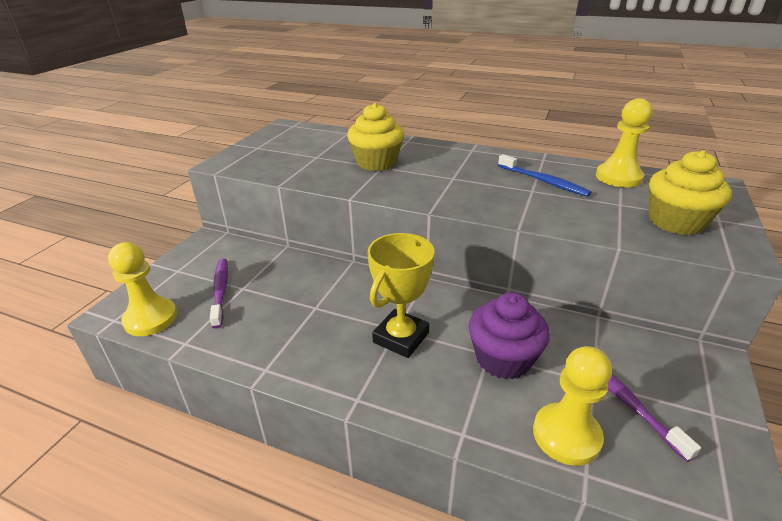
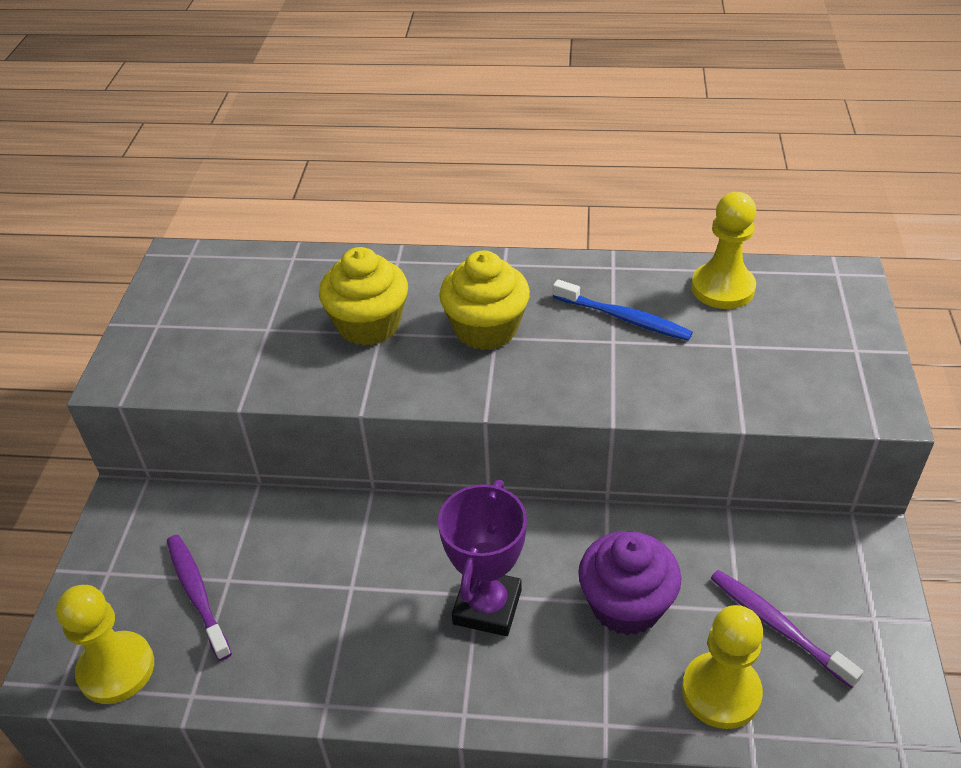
camera: 15 degrees left, 10 degrees up
(401, 337) = (487, 606): yellow trophy -> purple trophy
(676, 222) = (805, 366): yellow cupcake -> yellow cupcake (486, 329)

